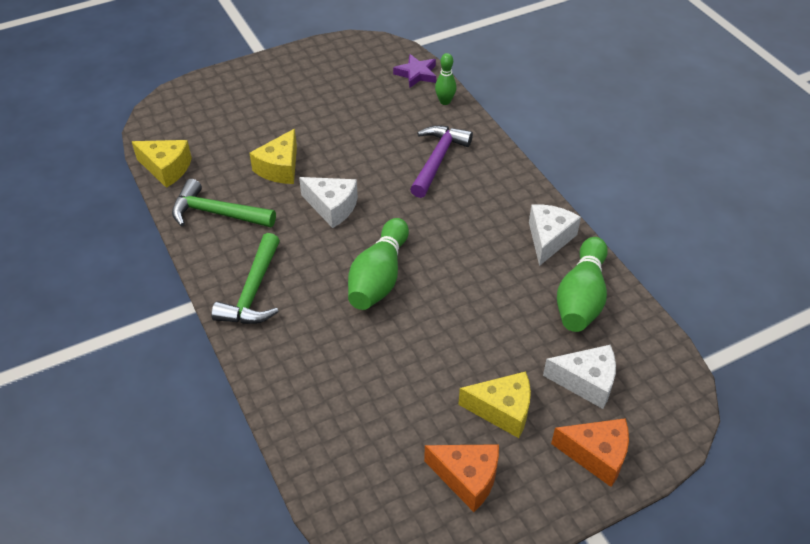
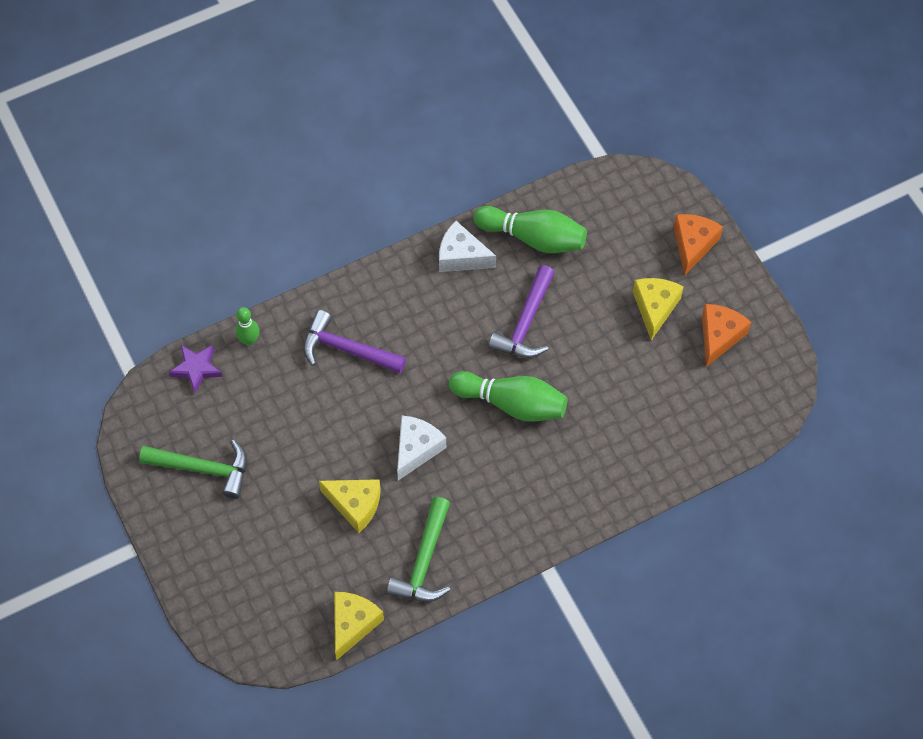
camera: 90 degrees left, 15 degrees up
(253, 292) = (532, 514): green hammer -> green hammer (204, 469)
(474, 290) = (525, 323): none -> purple hammer
(586, 382) = (624, 244): white cheese -> none

